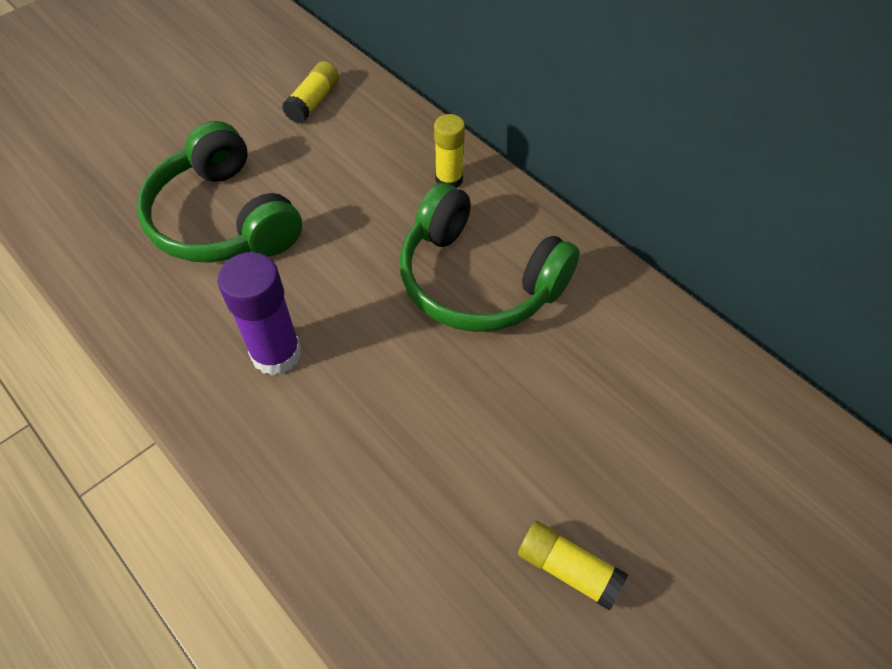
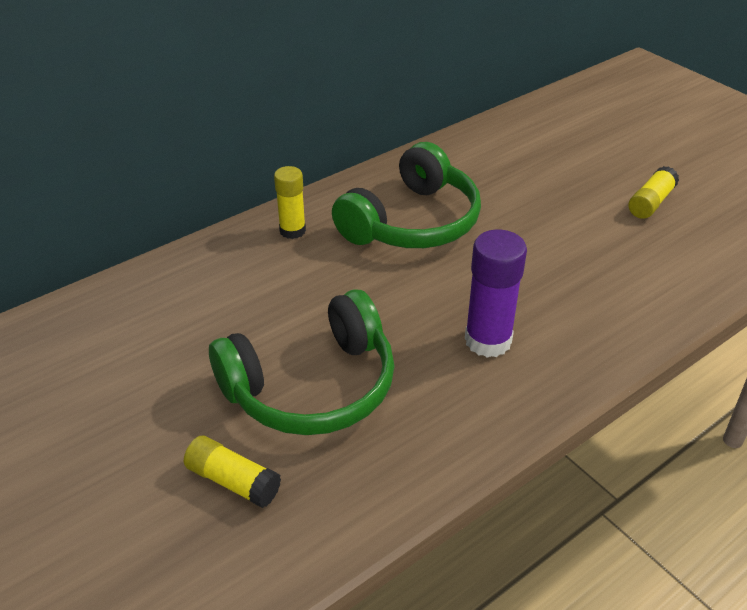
camera: 85 degrees left, 15 degrees down
(313, 102) = (145, 319): yellow glue stick -> yellow glue stick (233, 481)

